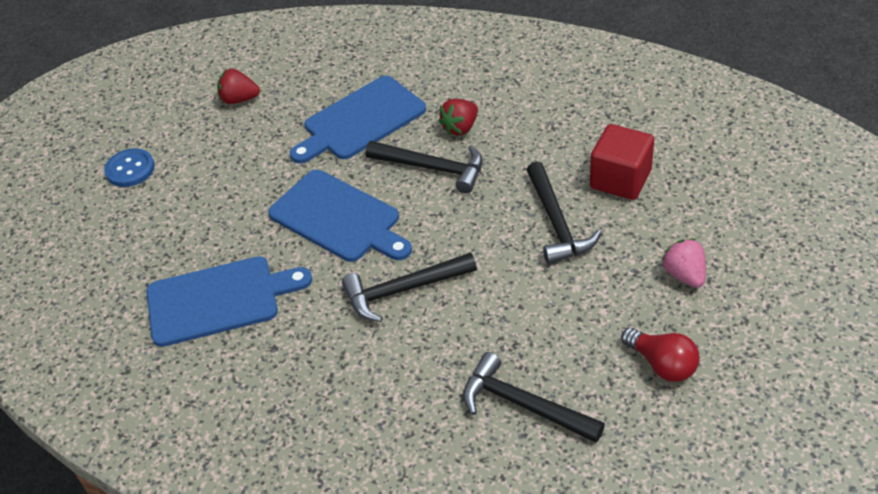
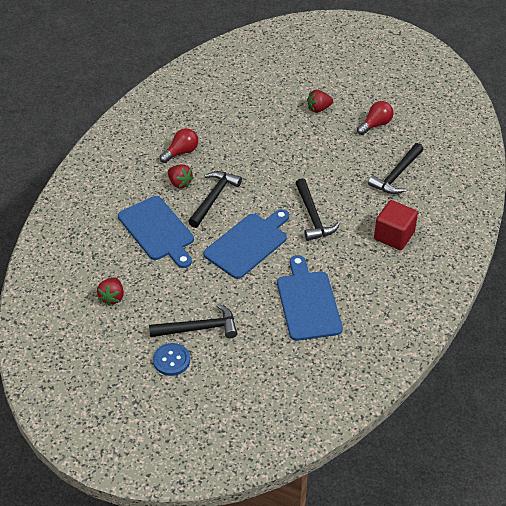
camera: 90 degrees left, 0 degrees up
(529, 119) = (181, 152): none -> red light bulb
(556, 223) = (272, 150): black hammer -> black hammer (199, 328)
(620, 179) = (243, 121): red cube -> red cube (394, 236)
(684, 275) = (318, 109): pink strawberry -> red strawberry

